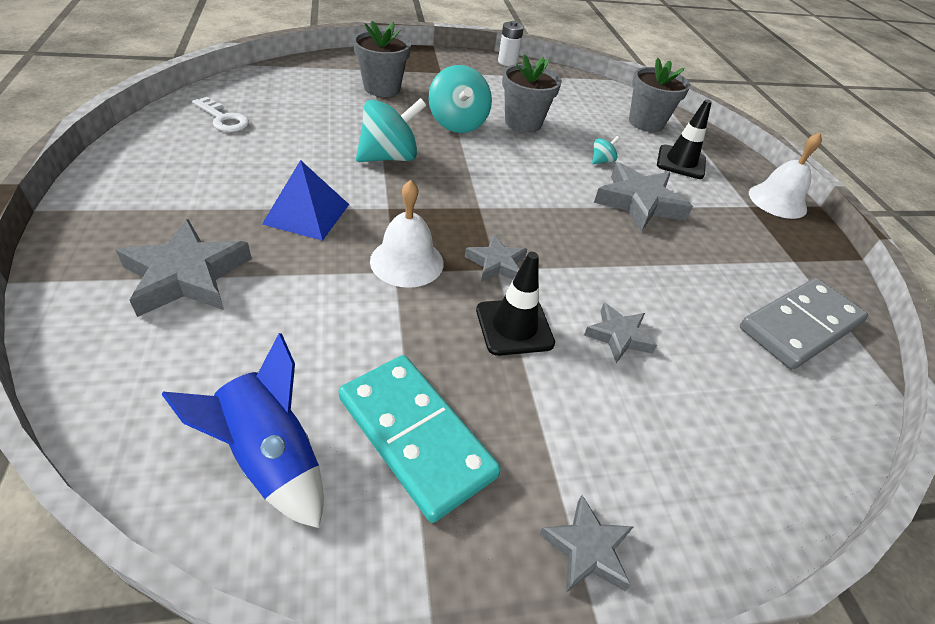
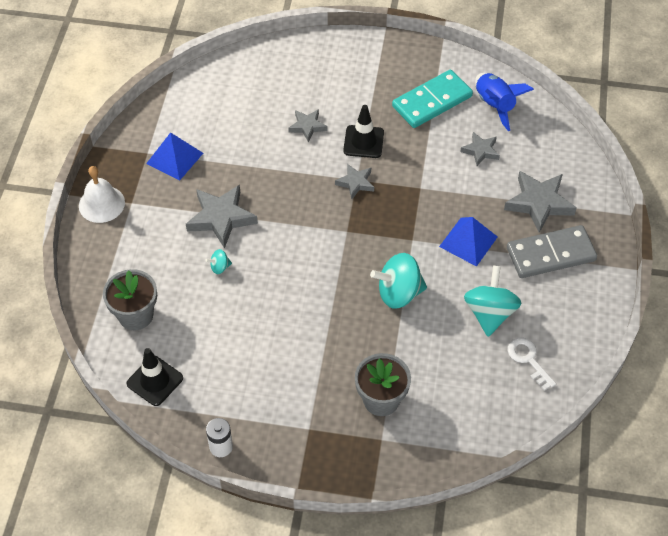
camera: 155 degrees left, 10 degrees up
(407, 261) = (411, 193): white bell -> none
(416, 436) = (432, 101): turquoise domino -> turquoise domino turned 75 degrees clockwise
(457, 124) = (326, 332): turquoise spinning top -> turquoise spinning top (489, 313)
(523, 123) = (262, 328): grey flower pot -> none
(587, 549) = (377, 52): grey star -> grey star (480, 151)
(681, 162) = (147, 257): black traffic cone -> black traffic cone (155, 381)
(756, 259) = (174, 158): none -> blue pyramid
(800, 326) = (192, 112): grey domino -> grey domino (550, 254)

